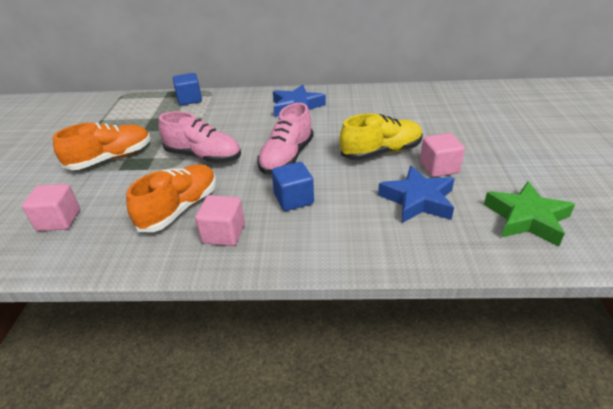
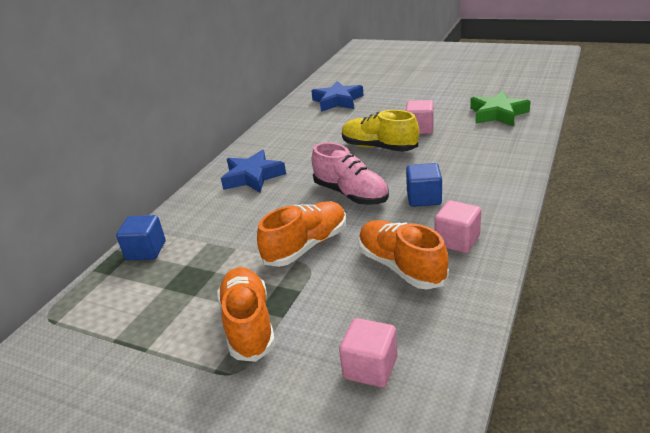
camera: 65 degrees left, 5 degrees down
(203, 156) = (306, 246): pink shoe -> orange shoe
(381, 152) = (379, 147): yellow shoe -> yellow shoe turned 60 degrees counterclockwise
(418, 200) = (457, 145): blue star -> blue star (337, 101)

